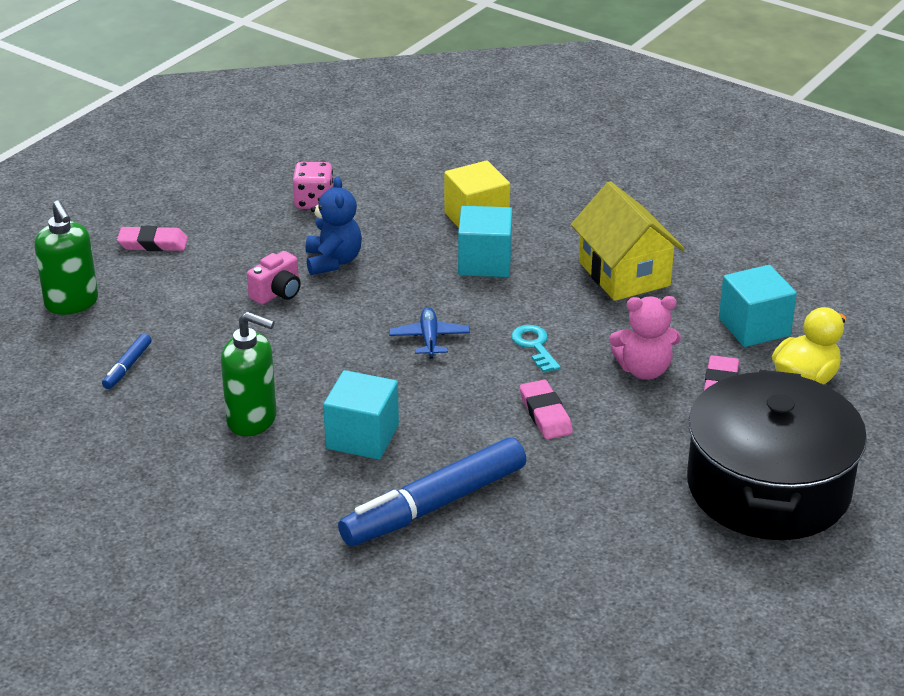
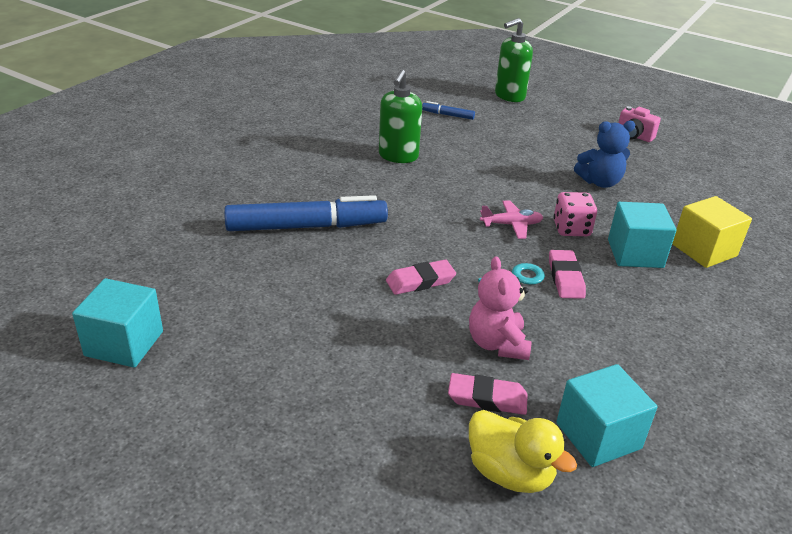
camera: 85 degrees right, 0 degrees up
(153, 243) = (588, 116): pink eraser -> pink eraser (565, 278)
(277, 293) = (548, 161): pink camera -> pink camera (634, 136)
(314, 202) = (679, 173): pink dice -> pink dice (571, 229)
(362, 437) = (383, 196): turquoise cube -> turquoise cube (124, 343)
(429, 339) = (511, 225): blue plane -> pink plane
(435, 505) = (305, 226): blue marker -> blue marker turned 120 degrees clockwise
(624, 274) = (658, 339): yellow house -> none
(768, 487) = (319, 420): black pot -> none

